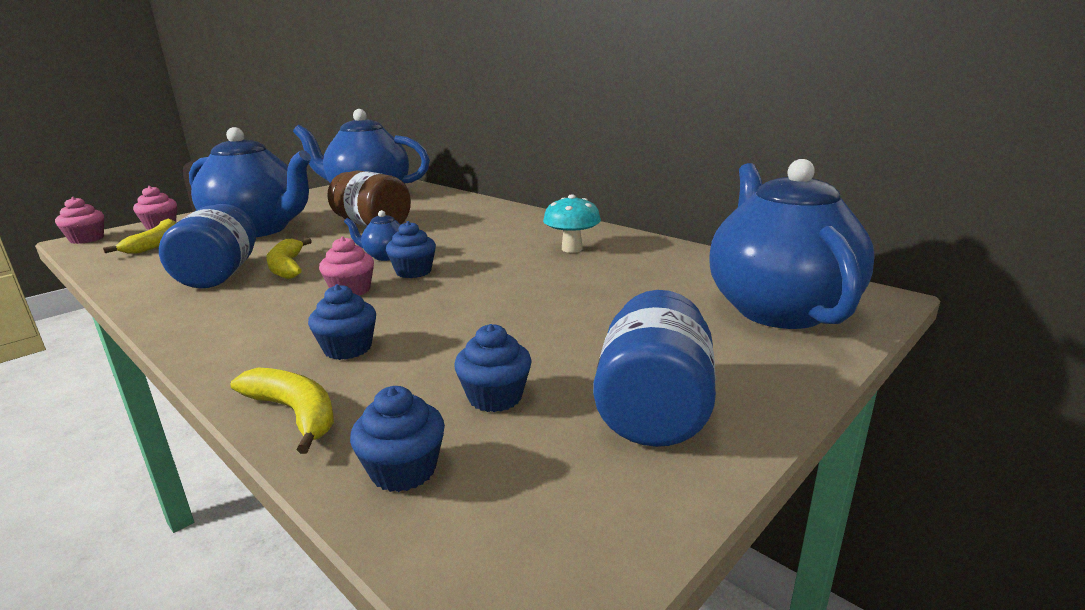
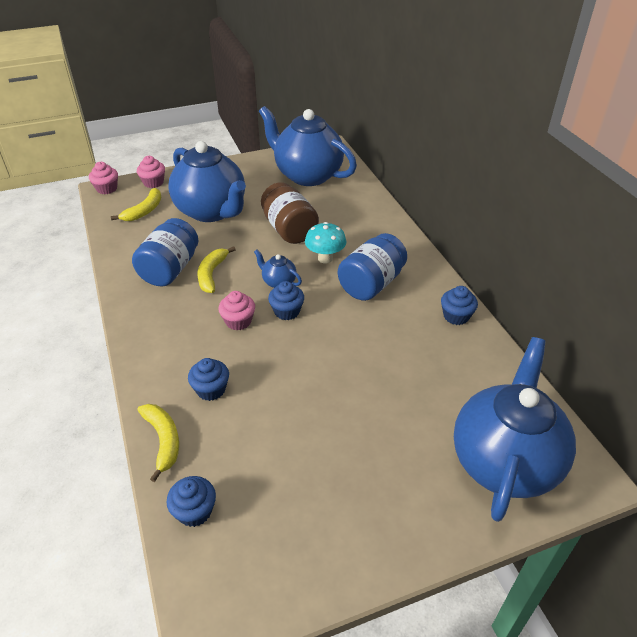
camera: 25 degrees right, 20 degrees up
(495, 397) = (266, 473): blue cupcake -> blue cupcake (456, 316)
(572, 249) = (412, 320): turquoise mushroom -> turquoise mushroom (325, 258)
(653, 408) = (345, 523): blue jar -> blue jar (371, 284)

